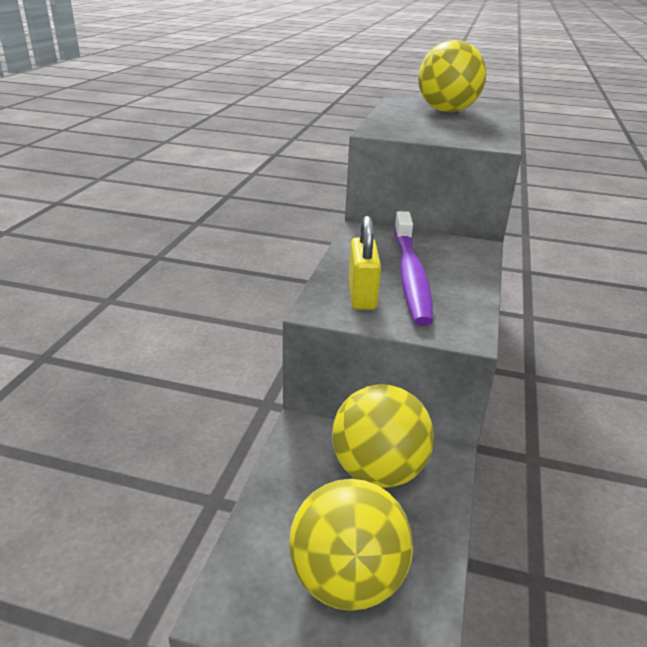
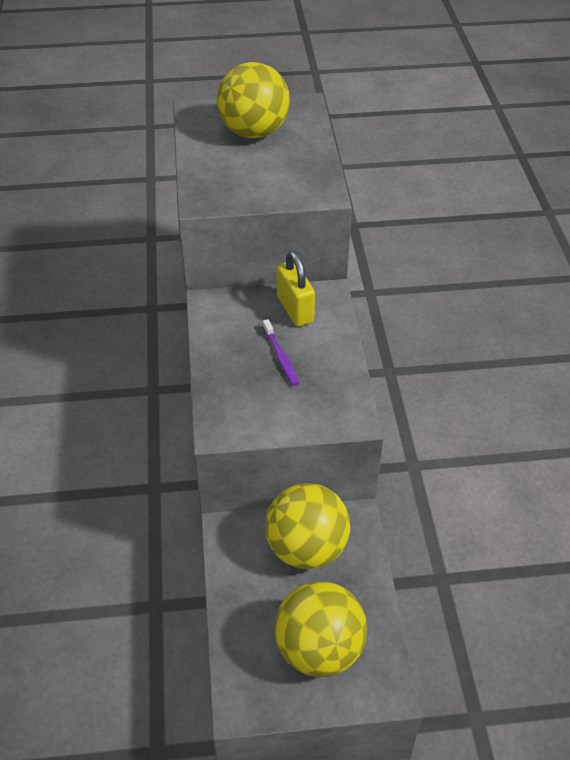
camera: 20 degrees left, 15 degrees up
(362, 295) = (249, 399): yellow padlock -> yellow padlock (295, 309)
(410, 275) = (280, 357): purple toothbrush -> purple toothbrush, size x0.45

